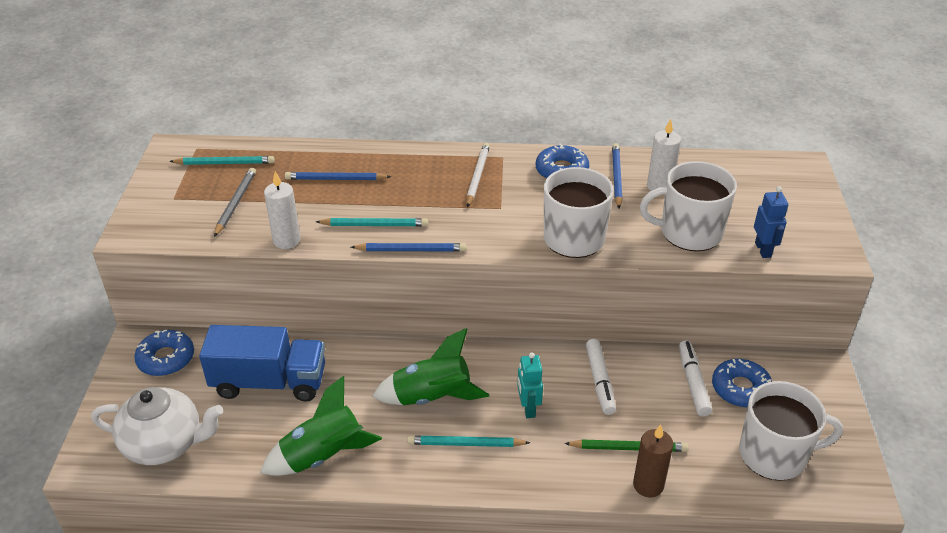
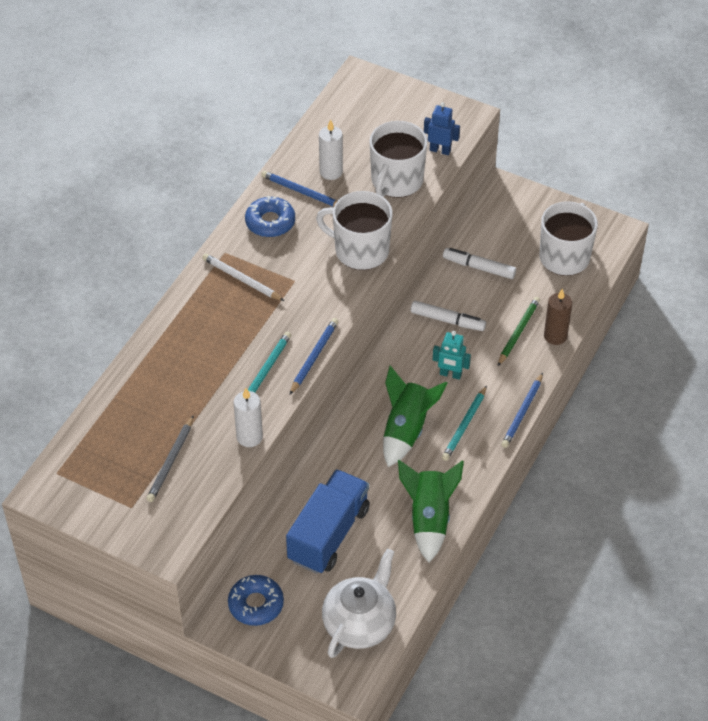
camera: 65 degrees left, 10 degrees up
(224, 163) = (99, 455): turquoise pencil -> none
(235, 203) = (171, 461): grey pencil -> grey pencil turned 105 degrees counterclockwise
(336, 179) = (181, 378): blue pencil -> blue pencil (522, 412)
(740, 389) = (499, 244): blue donut -> none

